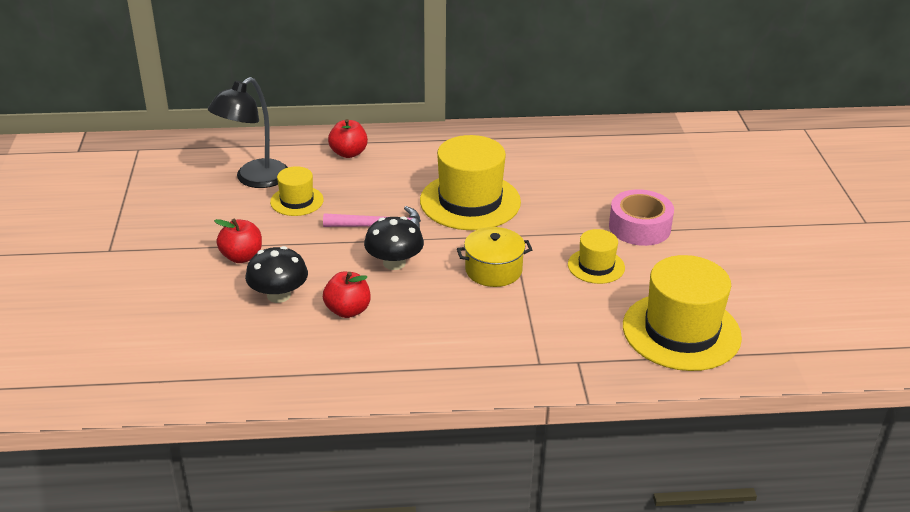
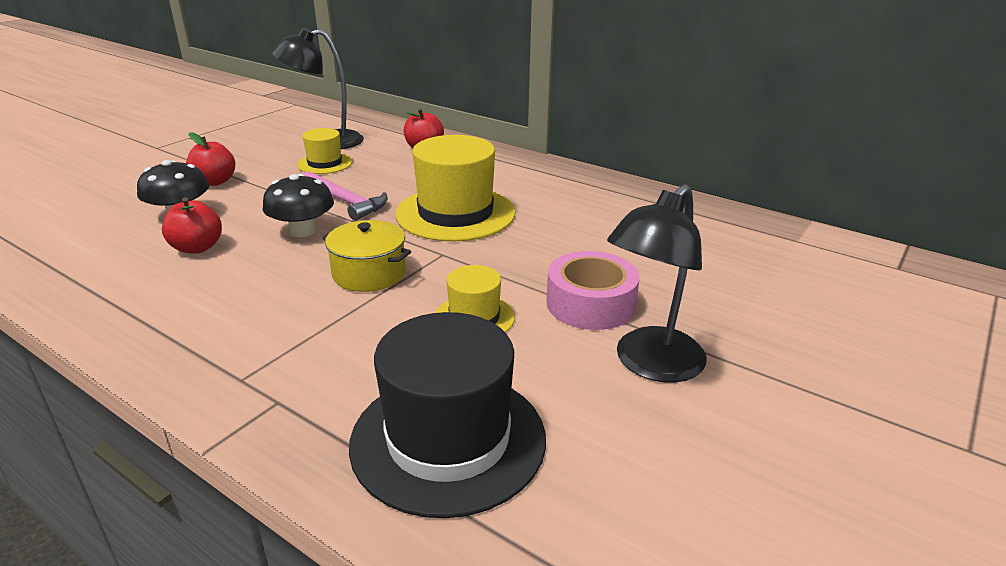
camera: 40 degrees right, 5 degrees down
(681, 331) = (448, 440): yellow hat -> black hat
(711, 247) = (650, 365): none -> black lamp

